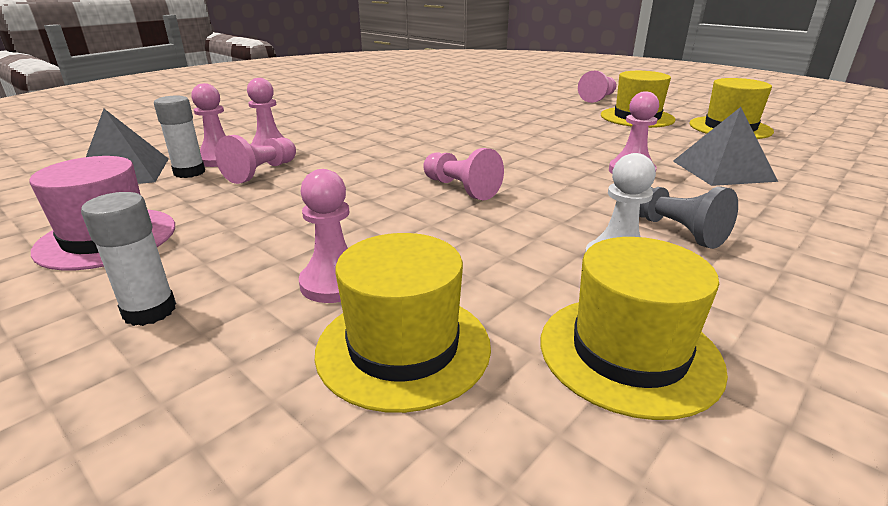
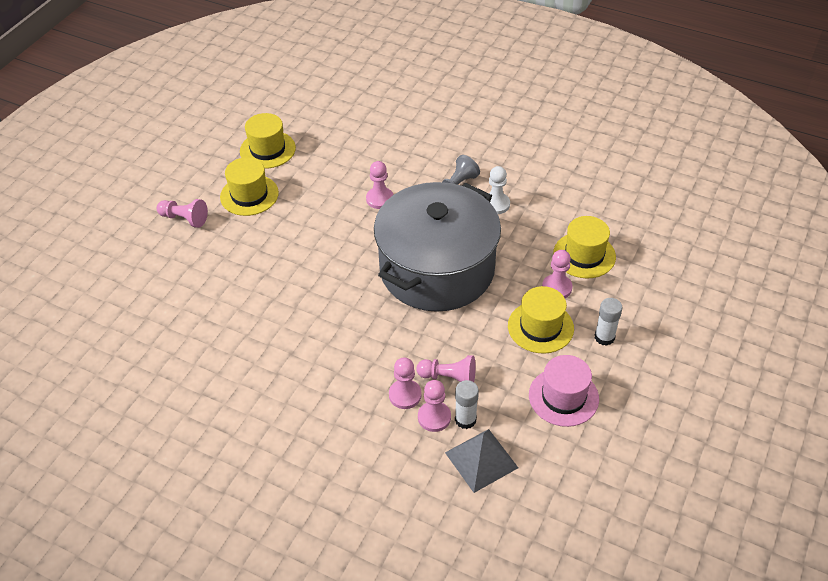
camera: 105 degrees left, 20 degrees up
(460, 189) = (437, 269): pink pawn -> grey pot
(629, 353) = (557, 201): yellow hat -> yellow hat (540, 327)
(722, 170) = (364, 162): grey pyramid -> none

